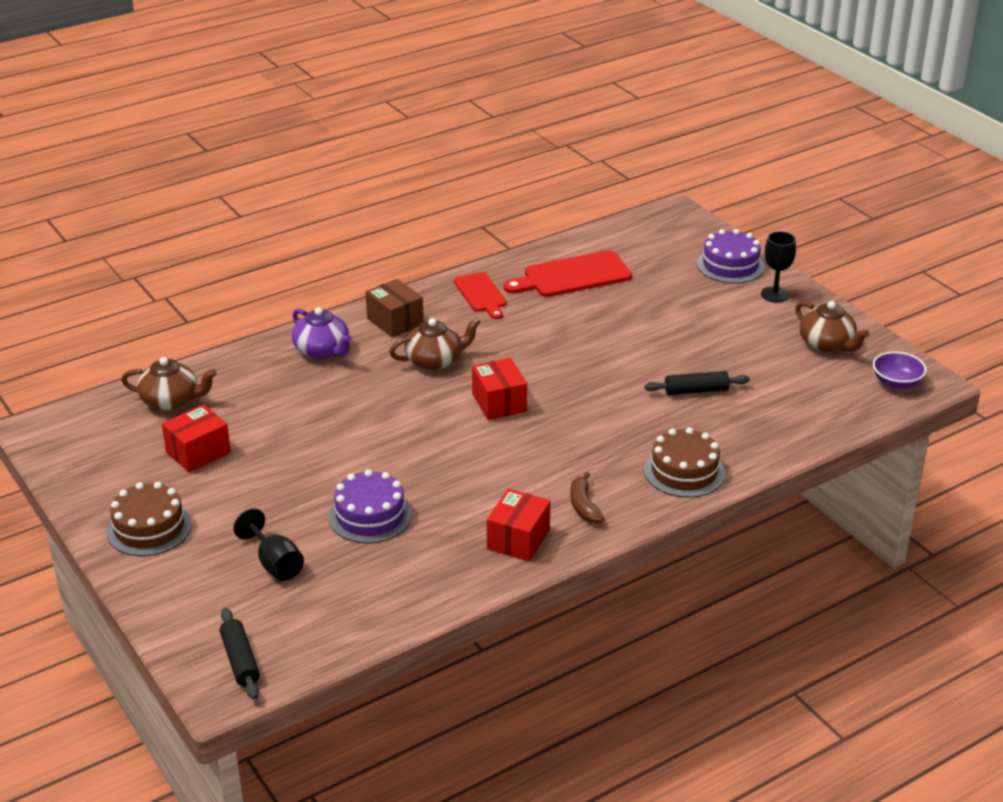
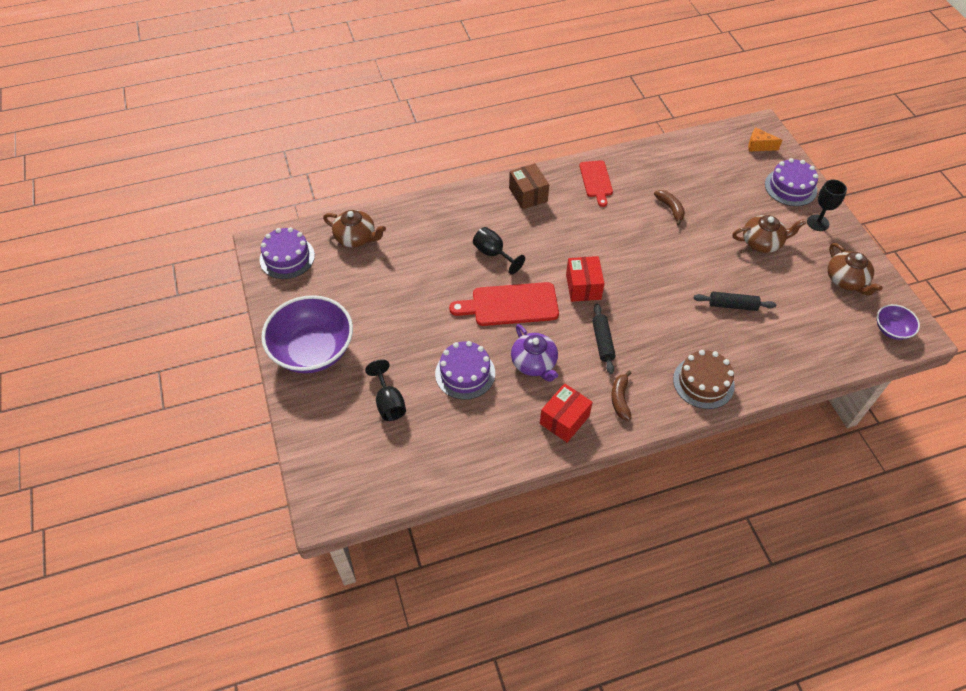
camera: 15 degrees right, 20 degrees up
(78, 437) = (287, 257): none -> purple cake
(149, 528) = (313, 350): brown cake -> purple bowl
(198, 452) = (362, 289): red box -> none
(240, 661) = (343, 485): black rolling pin -> black rolling pin (602, 342)
(322, 351) = (470, 212): purple teapot -> purple teapot (534, 363)
(368, 388) = (493, 254): none -> black goblet
(435, 360) = (547, 237): brown teapot -> brown teapot (762, 242)
(572, 276) = (668, 176): red cutting board -> red cutting board (510, 305)
(586, 308) = (670, 209): none -> brown banana
(678, 231) = (759, 146): none -> orange cheese

